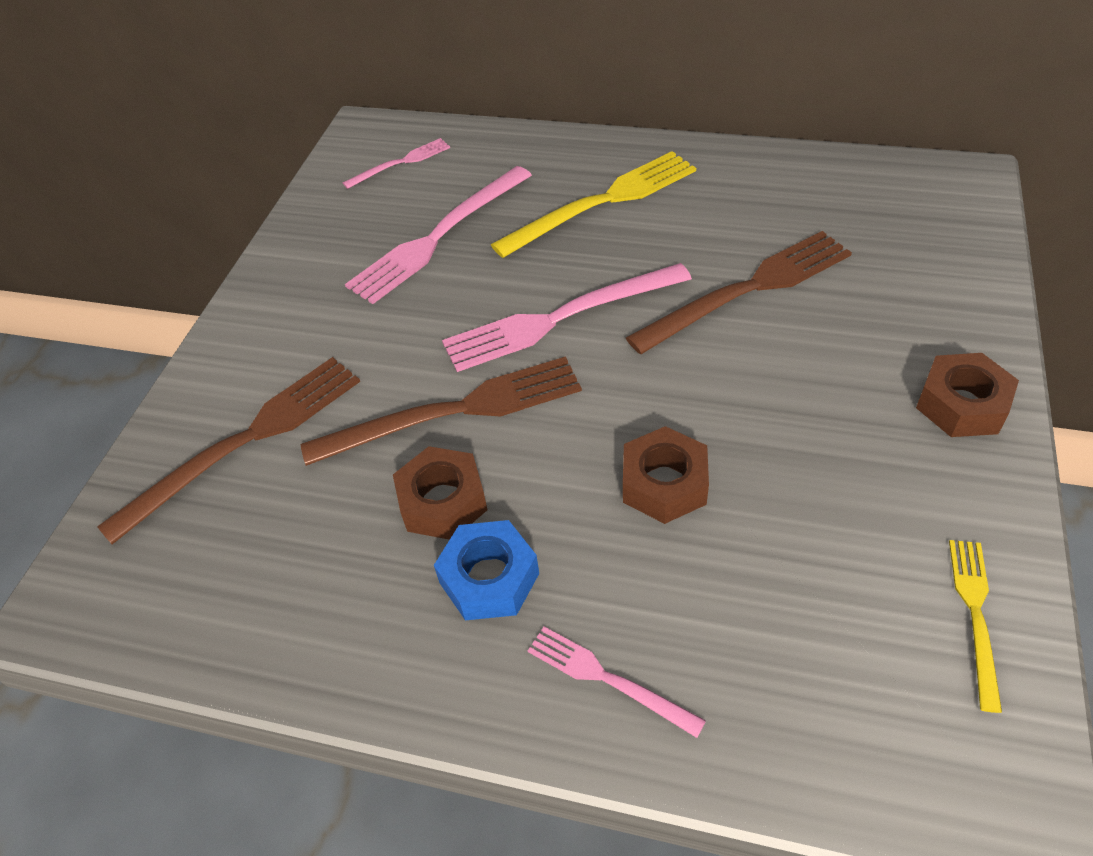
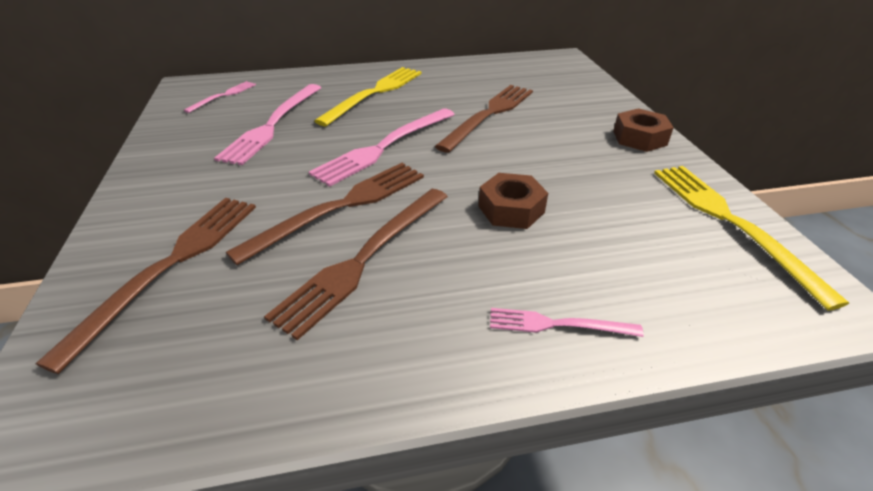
camera: 30 degrees left, 10 degrees down
(443, 502) = (364, 258): brown nut -> brown fork
(489, 578) = (430, 292): blue nut -> none
(975, 614) = (730, 222): yellow fork -> yellow fork, size x1.88

